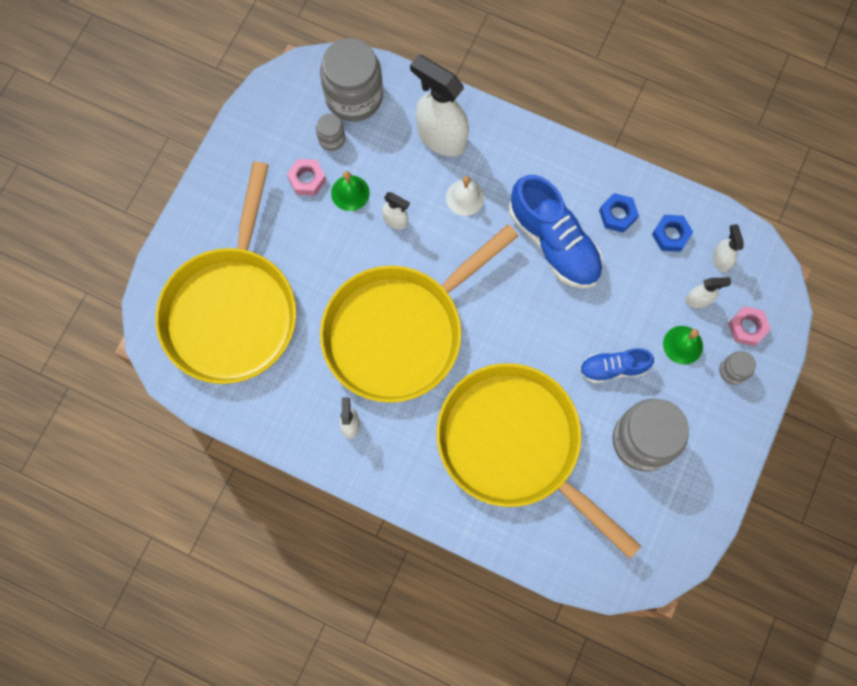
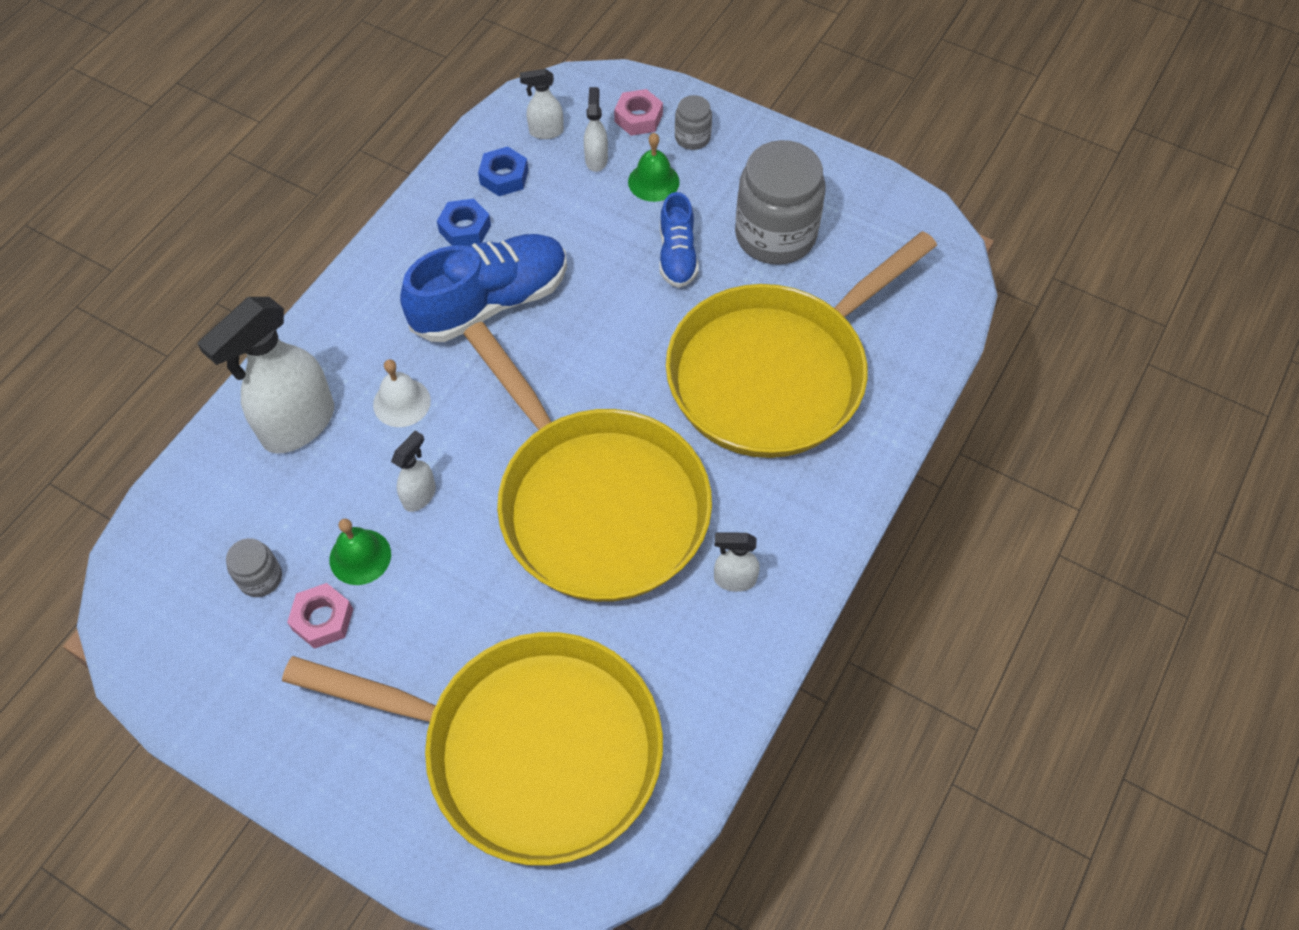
camera: 85 degrees left, 15 degrees down
(354, 96) = (195, 540): grey jar -> none

